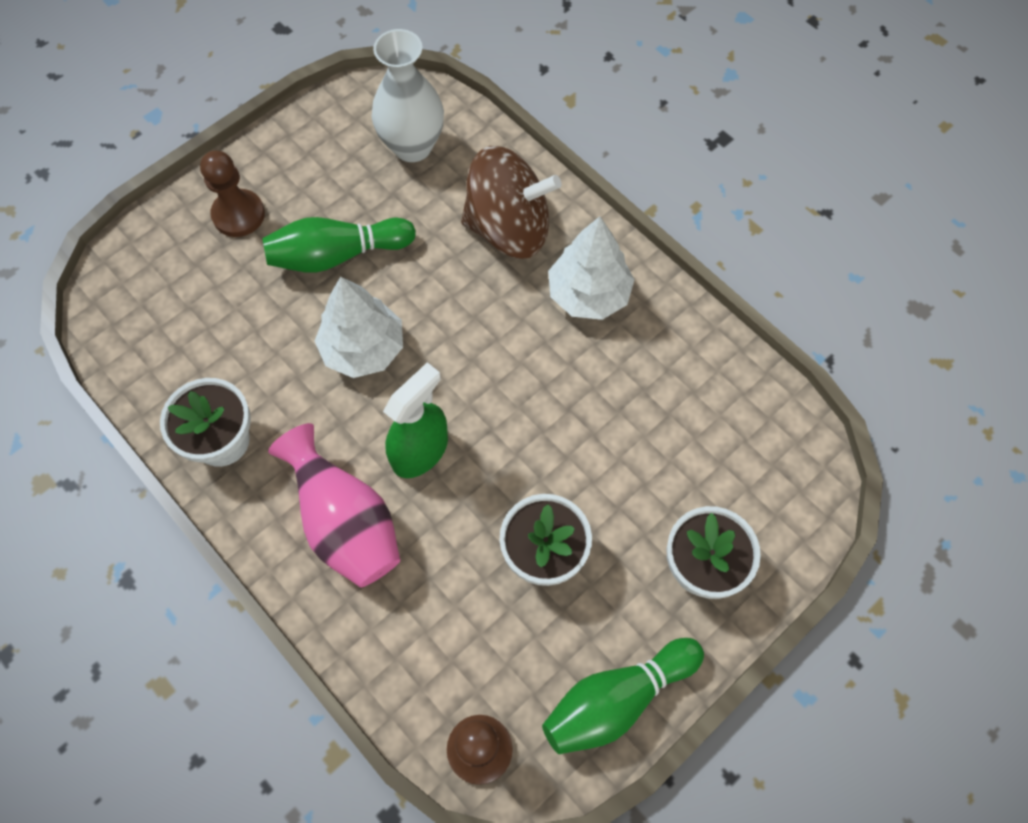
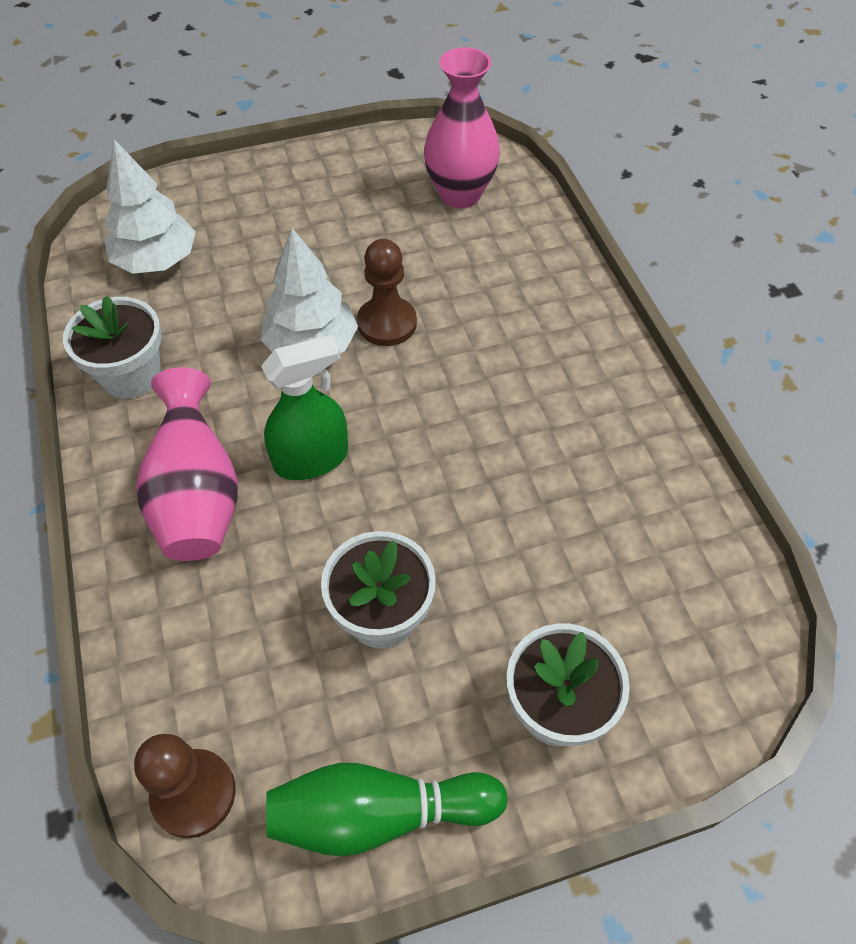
camera: 25 degrees right, 10 degrees down
(238, 215) = (267, 197): brown pawn -> brown pawn (387, 323)
(337, 255) = (335, 259): green bowling pin -> none
(412, 146) = (460, 194): white vase -> pink vase
(509, 228) = (516, 292): brown spinning top -> none
(588, 294) = (568, 379): white tree -> white tree (156, 261)

